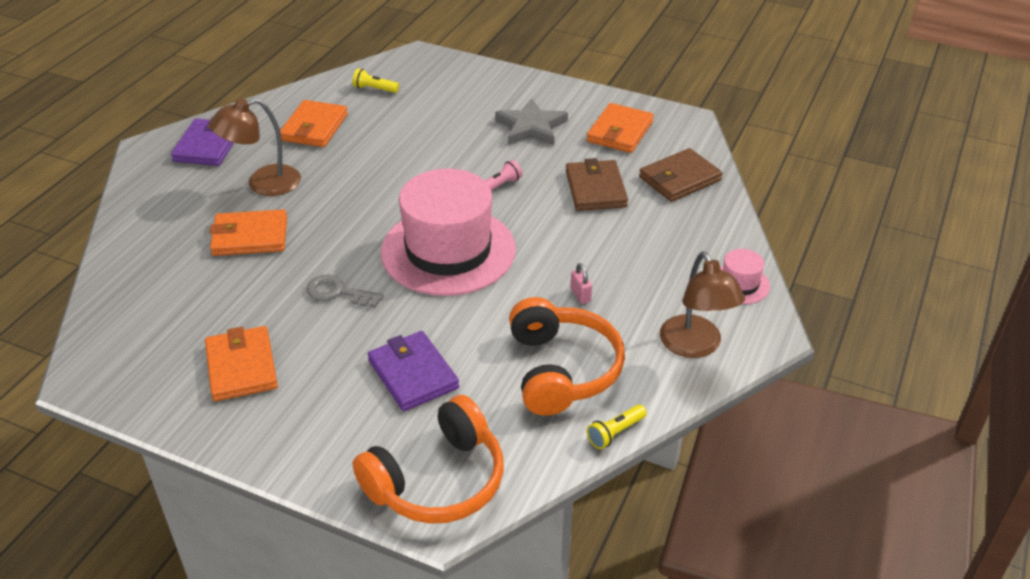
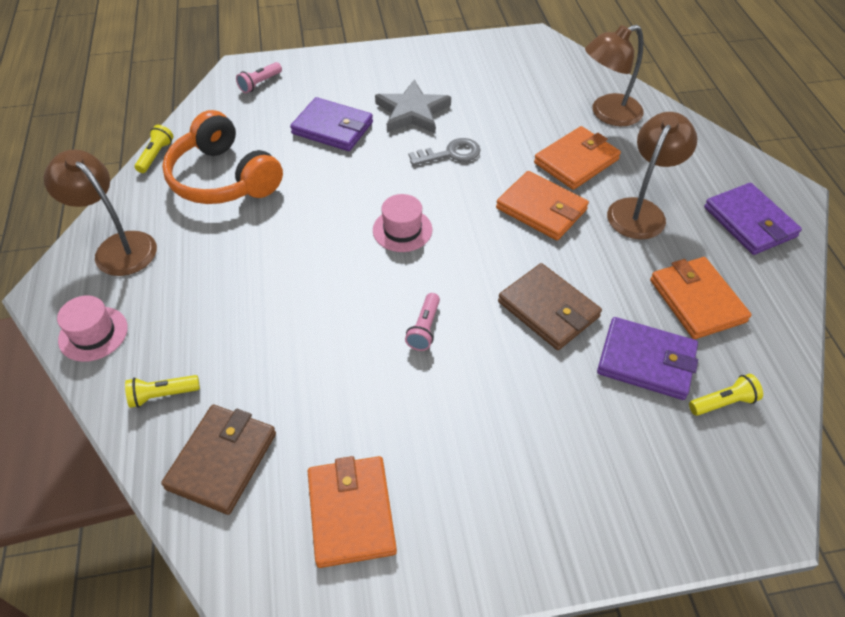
camera: 145 degrees right, 10 degrees up
(161, 261) = (607, 114): none -> brown lamp
(241, 367) = (451, 83): orange wallet -> orange wallet (541, 209)
(388, 118) = (646, 361): none -> purple wallet
(437, 480) = (260, 83): orange headphones -> pink flashlight
(448, 251) = (402, 230): pink hat -> pink hat, size x0.42
(531, 127) = (472, 449): grey star -> grey star (412, 112)
(580, 295) = (248, 246): pink padlock -> none
(595, 189) = (316, 383): brown wallet -> brown wallet (548, 309)
(702, 225) = (162, 395): none -> yellow flashlight

